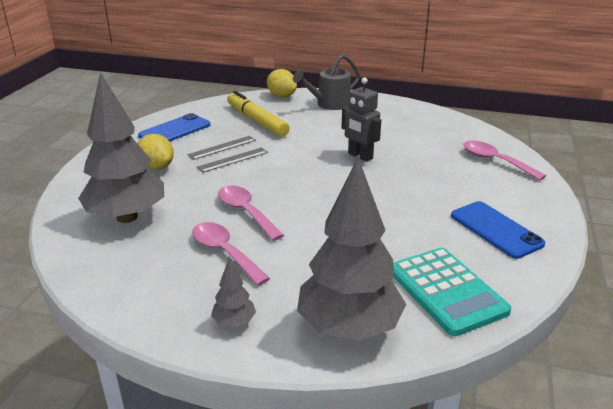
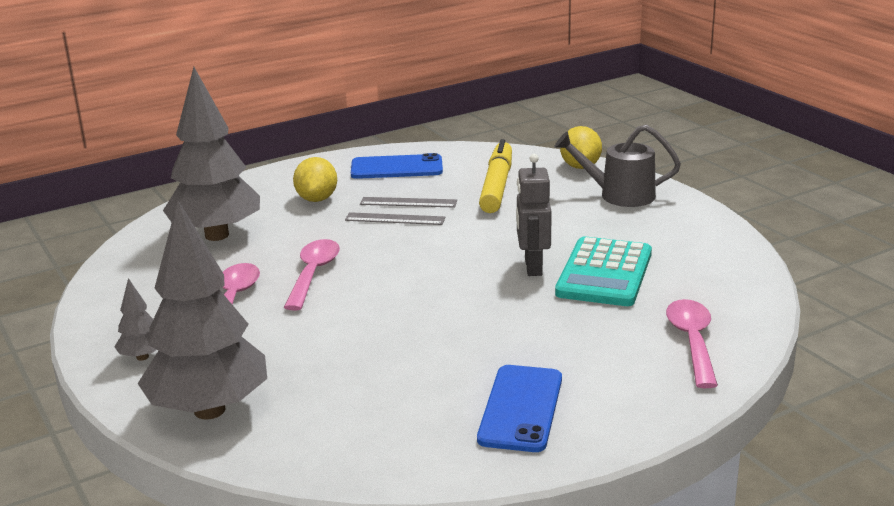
camera: 45 degrees right, 5 degrees down
(446, 291) = (346, 431): turquoise calculator -> turquoise calculator (604, 273)

